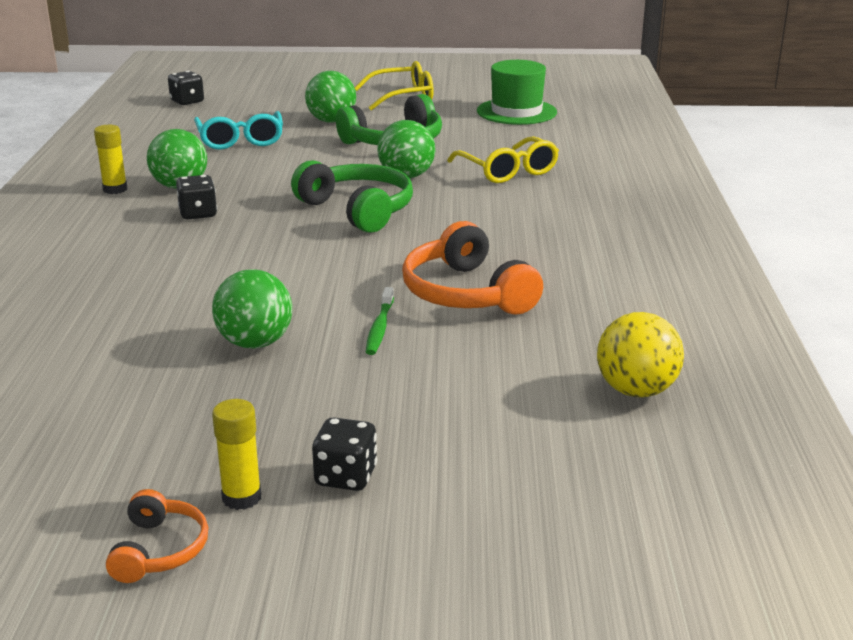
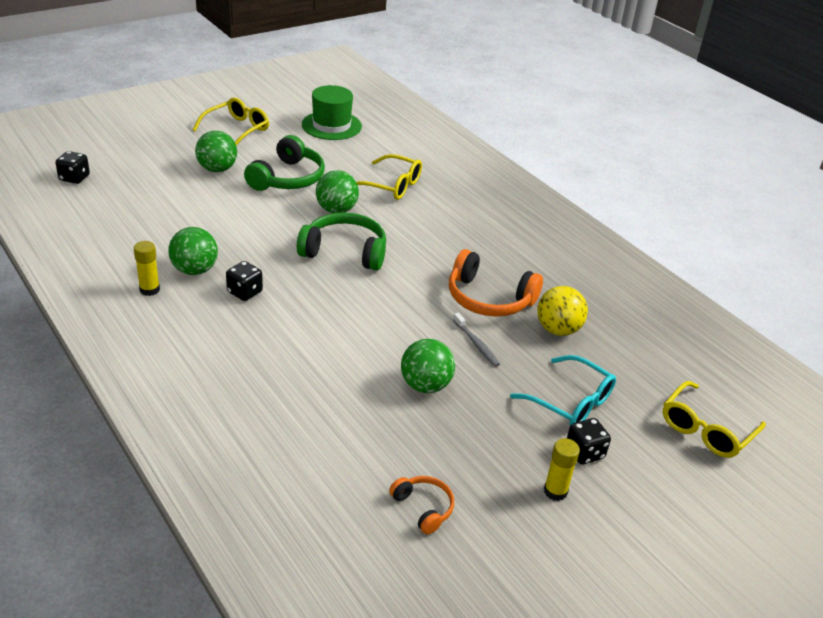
camera: 40 degrees left, 10 degrees up
(159, 550) = (560, 543): orange headphones -> orange headphones (423, 508)
(240, 140) = (176, 209): turquoise glasses -> turquoise glasses (571, 402)
(379, 328) = (476, 344): green toothbrush -> grey toothbrush
(575, 526) = (706, 429): none -> yellow glasses
(636, 390) = (640, 334): yellow ball -> yellow ball (558, 329)

